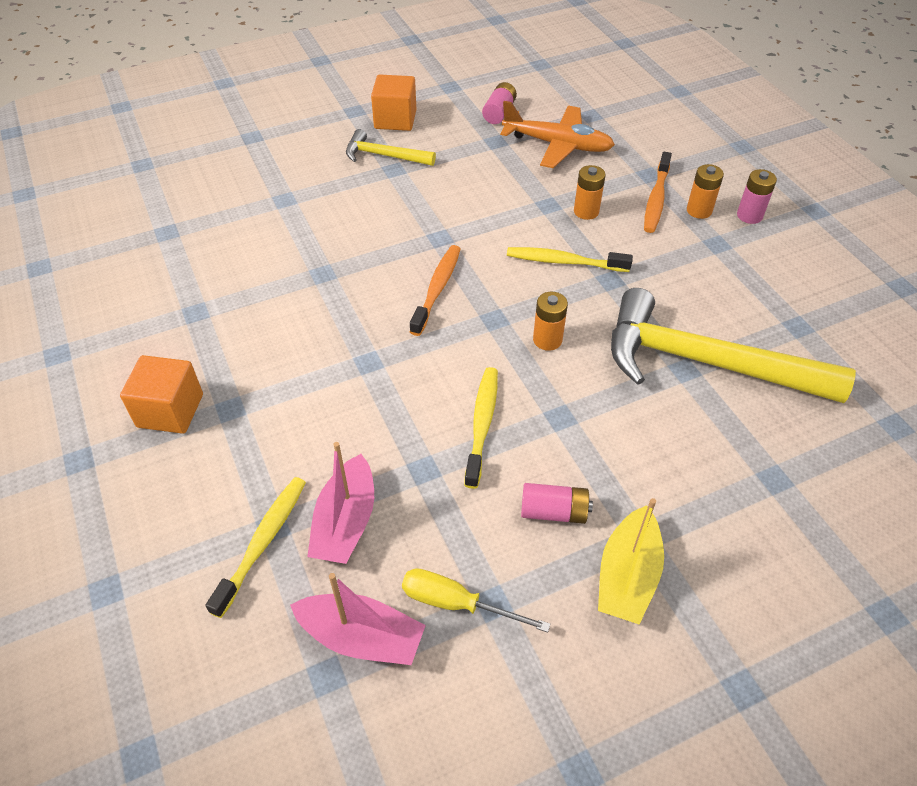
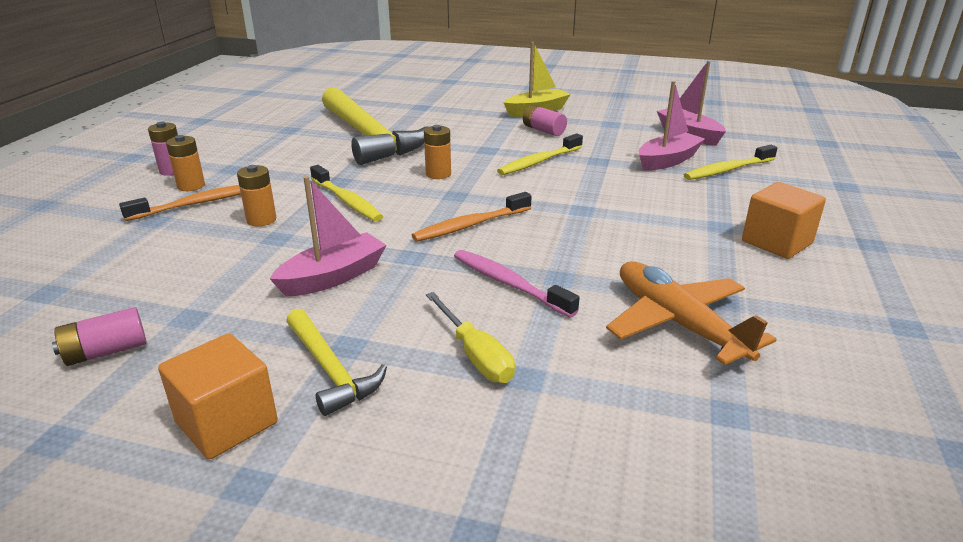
camera: 140 degrees left, 20 degrees down
(351, 250) = (509, 283): none -> pink toothbrush
(456, 603) = (629, 128): yellow screwdriver -> yellow screwdriver (475, 355)
(463, 198) = (333, 277): none -> pink boat
(557, 145) = (150, 280): orange plane -> orange plane (677, 323)

